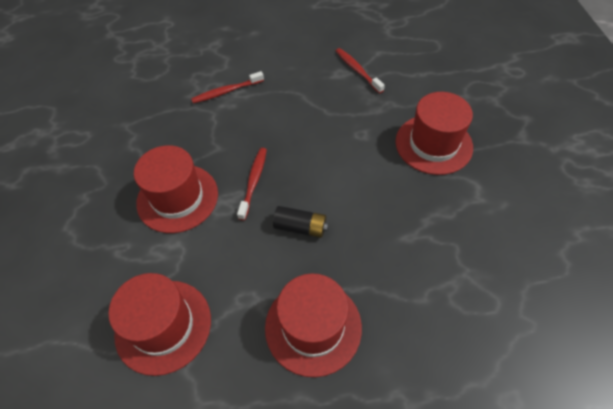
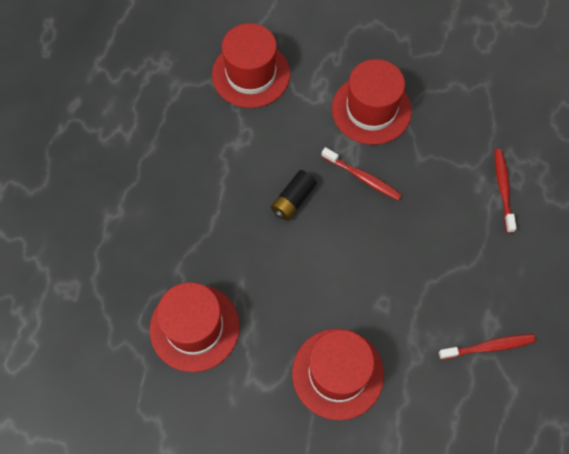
camera: 110 degrees right, 10 degrees up
(313, 327) = (198, 176): red hat -> red hat (194, 327)

